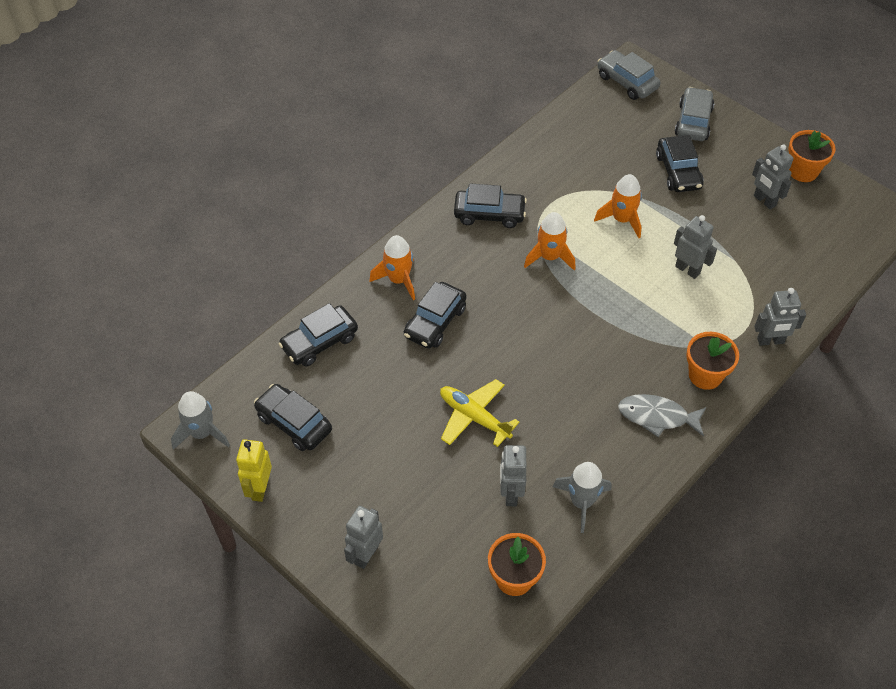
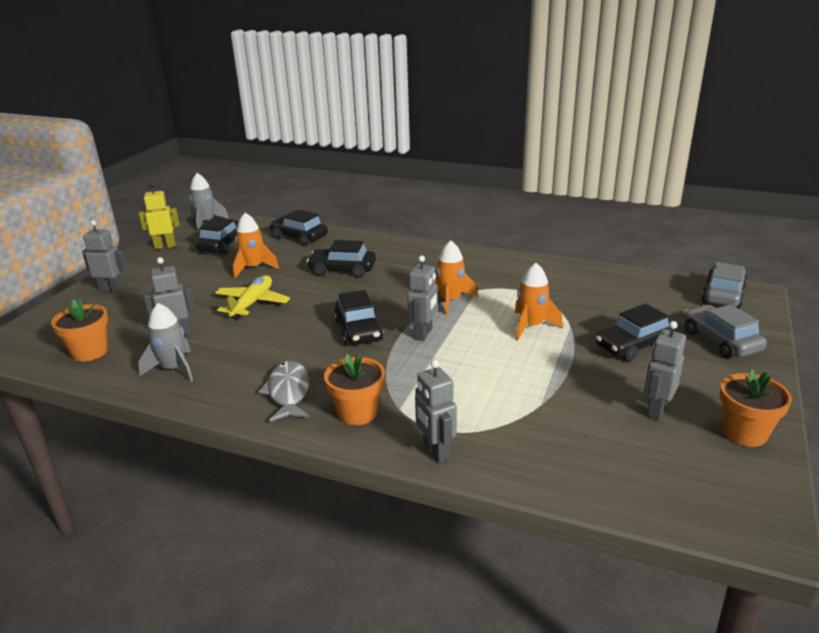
camera: 70 degrees right, 25 degrees down
(398, 280) = (376, 249): orange rocket -> orange rocket (253, 268)
(489, 214) = (476, 267): black car -> black car (359, 330)
(687, 270) = (498, 376): grey robot -> grey robot (424, 334)
(693, 121) = (720, 341): grey car -> grey car turned 105 degrees counterclockwise

